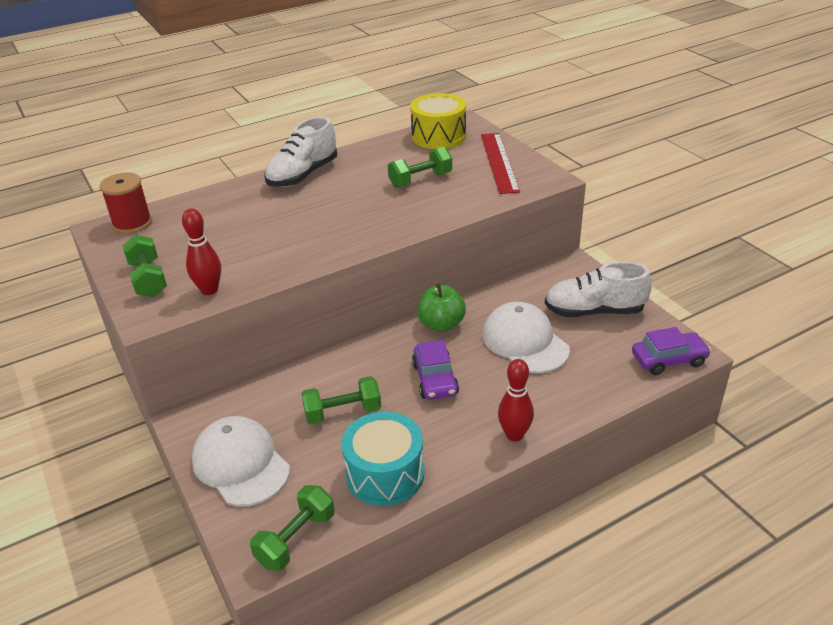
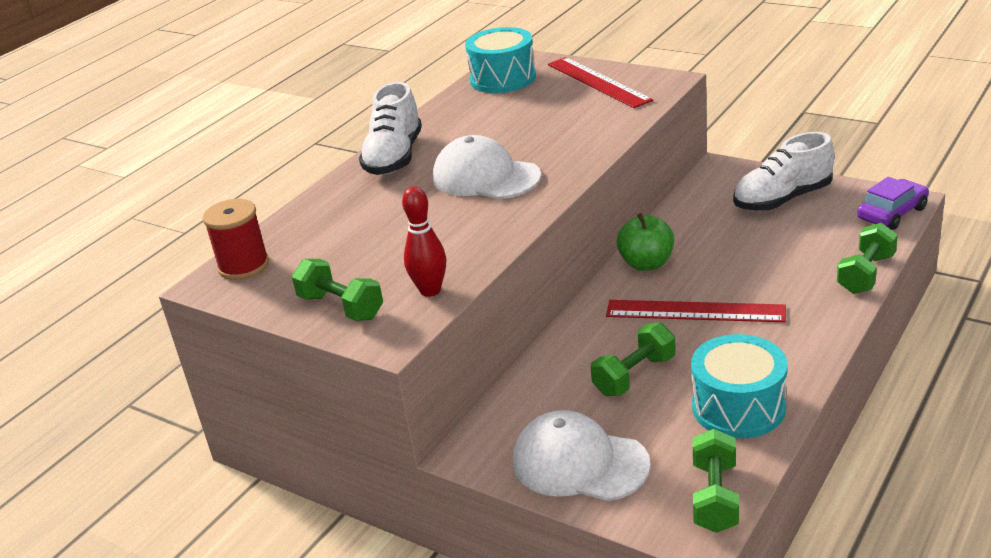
camera: 25 degrees left, 5 degrees down
(420, 180) = (535, 121): green dumbbell -> green dumbbell (866, 274)
(435, 379) = (695, 311): purple car -> red ruler
(438, 136) = (503, 78): yellow drum -> turquoise drum
(514, 435) = (823, 325): red bowling pin -> none
(525, 342) = (746, 248): white cap -> white cap (485, 177)

